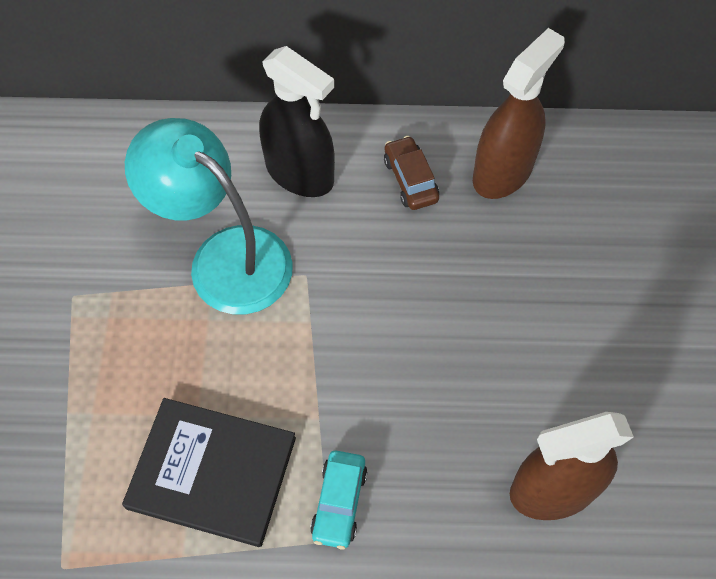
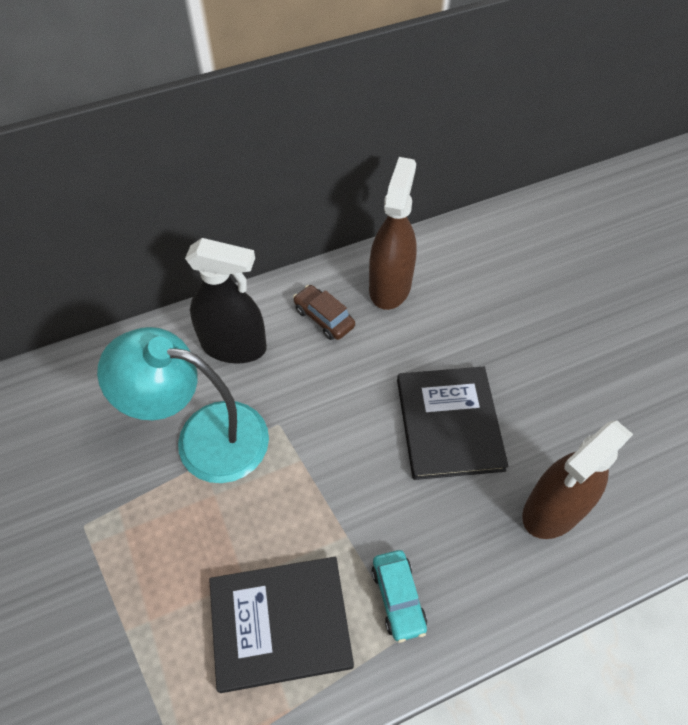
camera: 25 degrees left, 5 degrees down
(487, 351) = (448, 424): none -> black book

